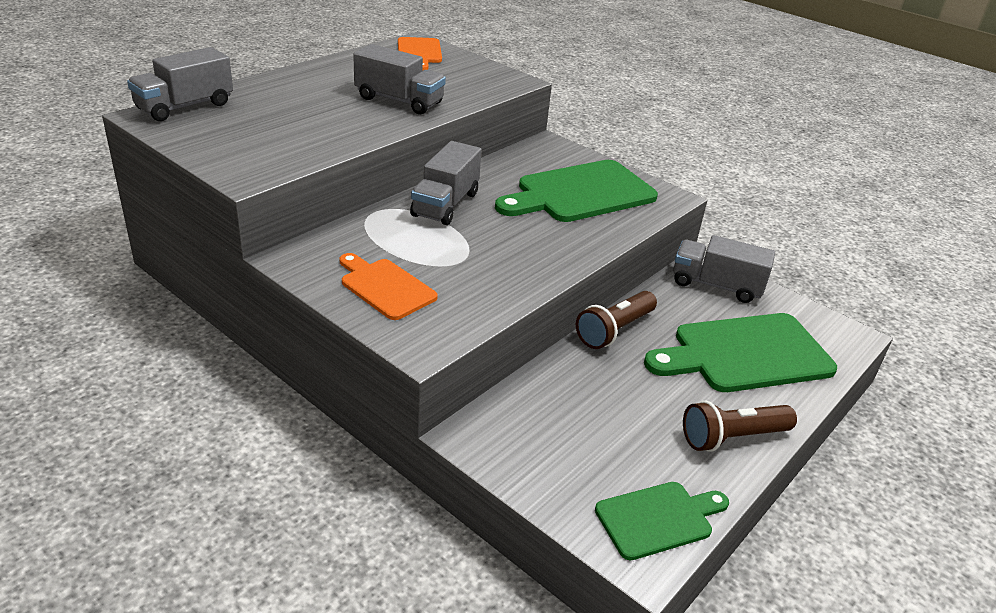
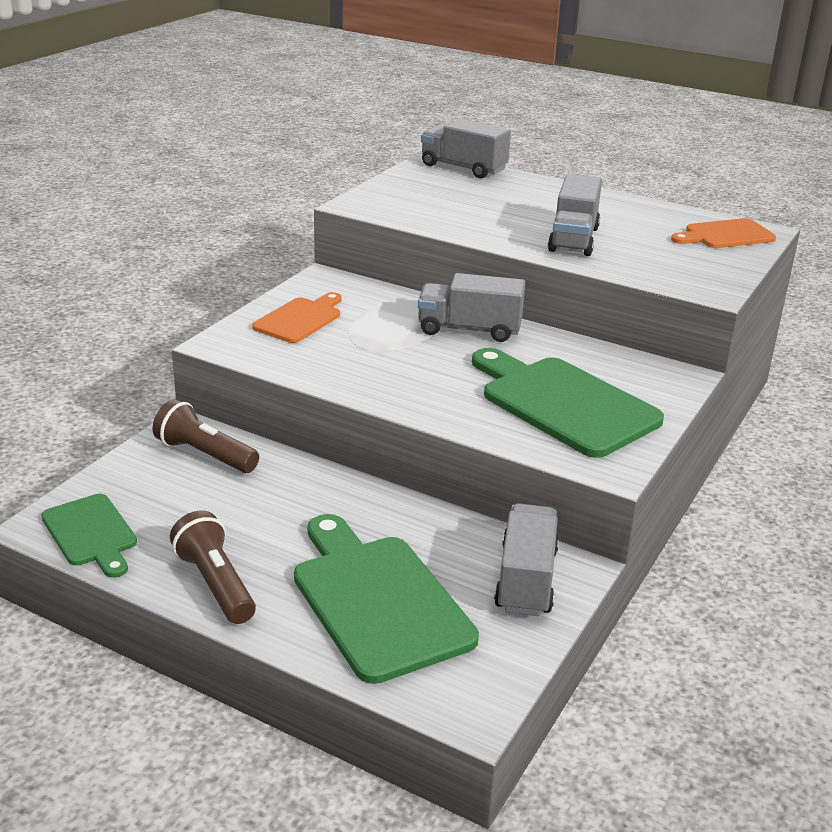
camera: 80 degrees right, 5 degrees down
(614, 330) = (378, 499): brown flashlight -> brown flashlight (205, 454)

